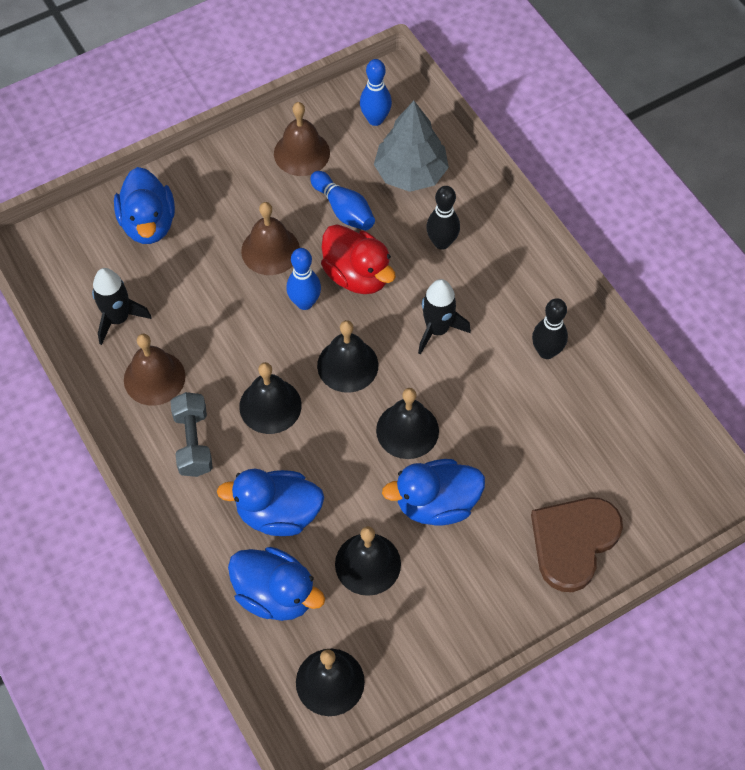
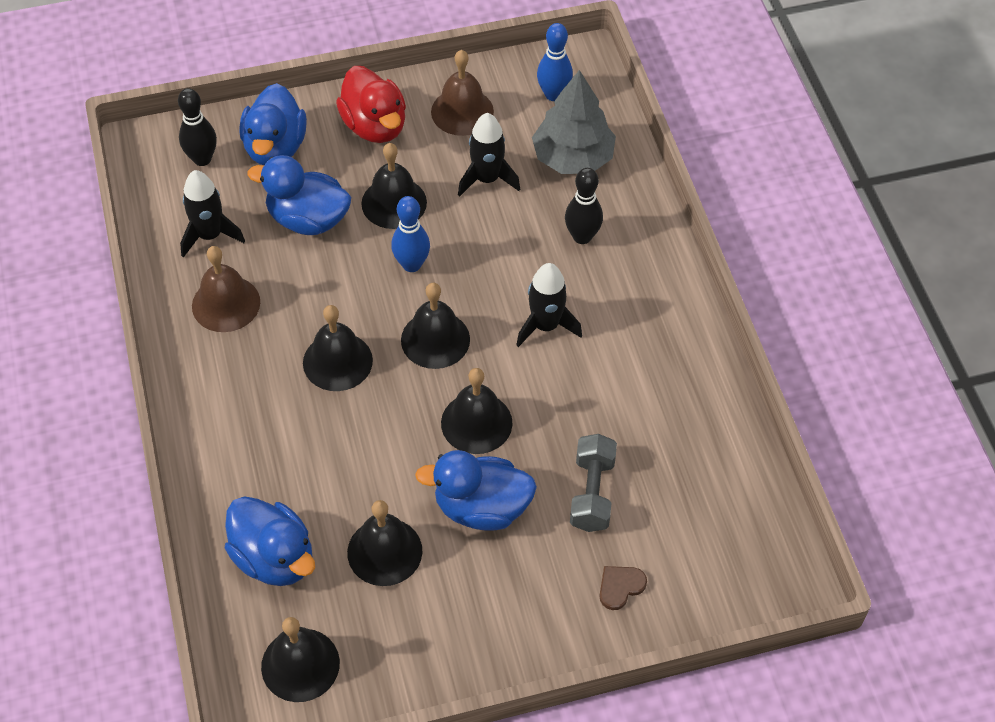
camera: 15 degrees right, 5 degrees down
(193, 442) = (243, 379): grey dumbbell -> grey dumbbell (592, 493)
(270, 250) = (394, 203): brown bell -> black bell
(278, 514) = (307, 475): blue duck -> blue duck (308, 219)
(343, 210) = (487, 179): blue bowling pin -> black rocket
(357, 275) = (478, 249): red duck -> red duck (375, 126)
(546, 351) = (659, 377): black bowling pin -> black bowling pin (202, 159)
(573, 542) = (620, 587): brown heart -> brown heart, size x0.44

